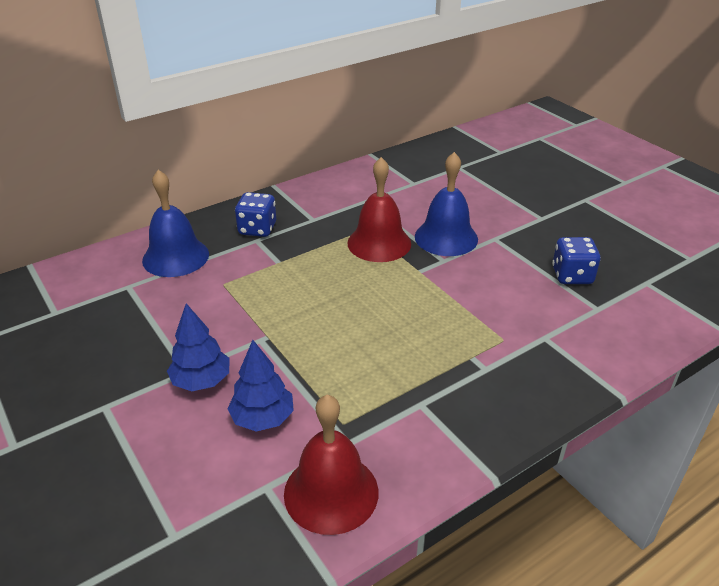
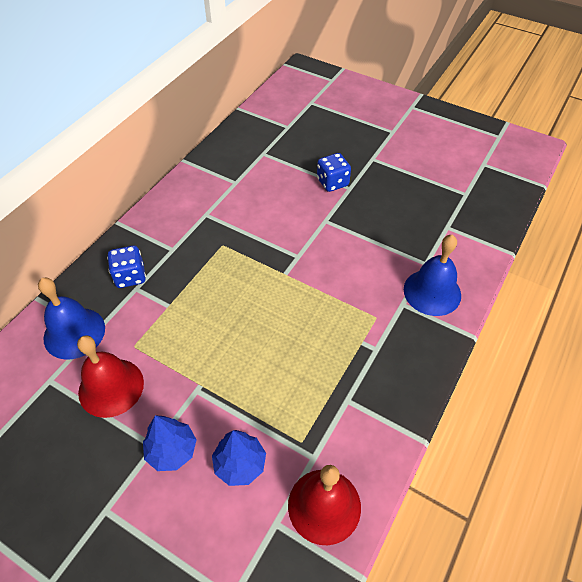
camera: 25 degrees left, 15 degrees up
(379, 243) = (240, 256): red bell -> red bell (111, 387)
(446, 237) = (289, 232): blue bell -> blue bell (432, 292)
(572, 276) = (396, 239): blue dice -> blue dice (332, 182)

